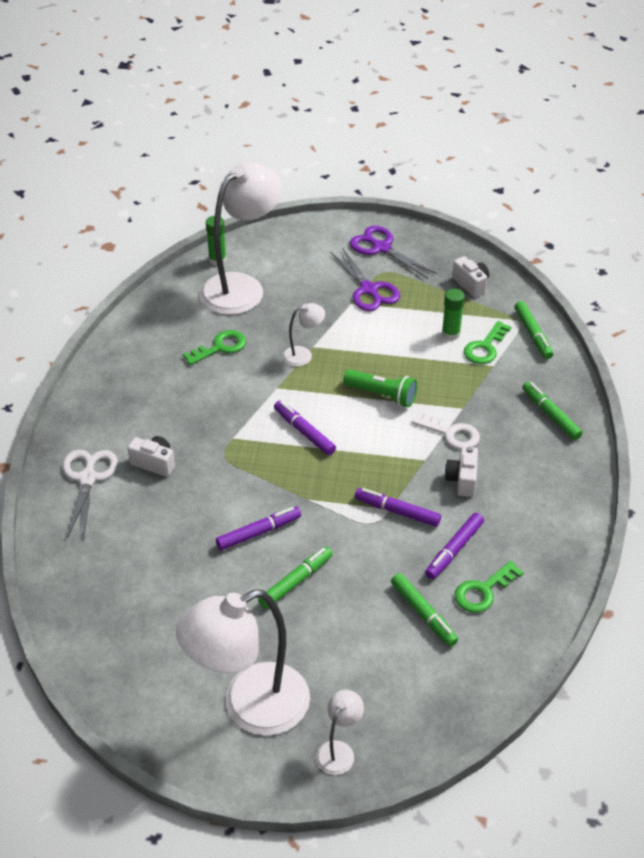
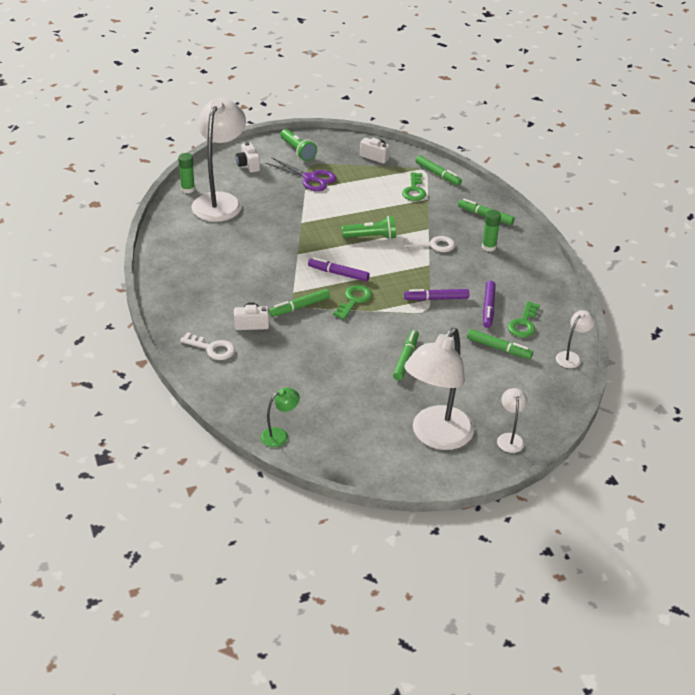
camera: 30 degrees left, 5 degrees down
(74, 624) = (279, 435): none -> green lamp
(88, 479) = (212, 348): white scissors -> white key
(220, 347) = (237, 241): green key -> green key (354, 300)
(225, 461) = (299, 307): none -> green marker
(259, 532) = (358, 340): purple marker -> none
(303, 355) = (299, 229): white lamp -> white lamp (571, 357)
(381, 248) = (298, 151): purple scissors -> green flashlight
(451, 333) = (386, 189): green glue stick -> green glue stick (488, 247)
(462, 480) = (461, 268): white camera -> white camera (248, 165)

